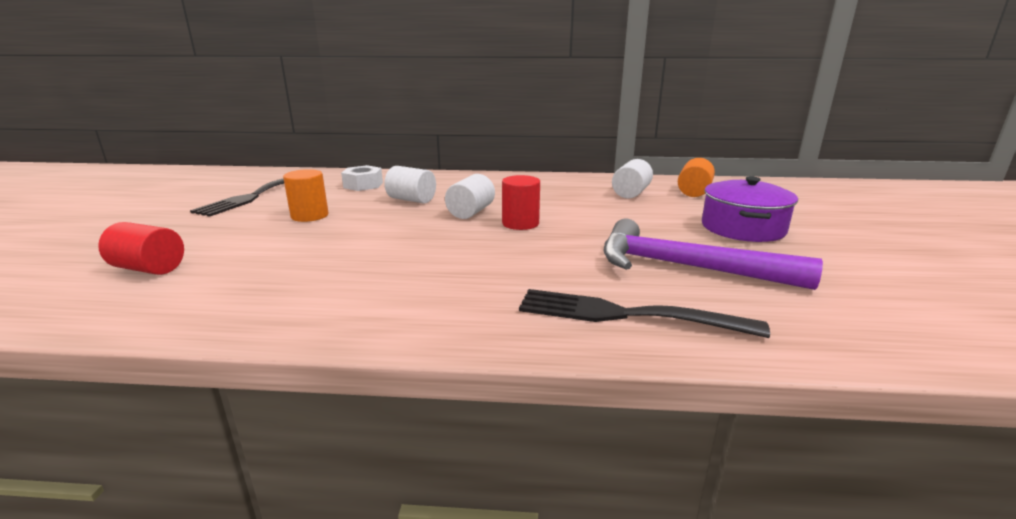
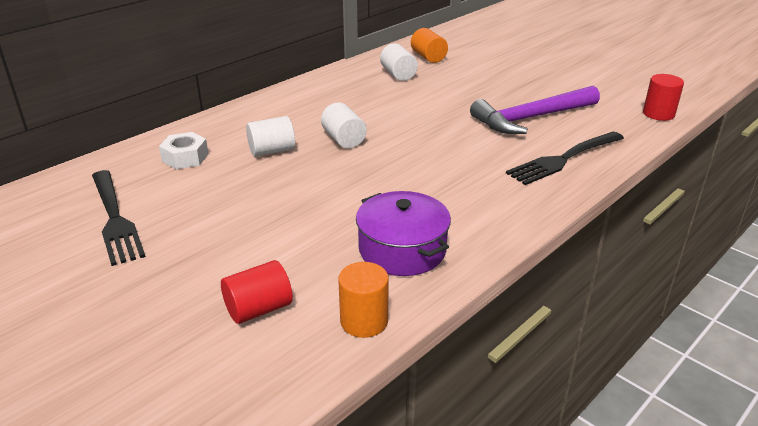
camera: 50 degrees left, 10 degrees up
(310, 216) = (236, 205): orange cylinder -> orange cylinder (364, 321)
(520, 223) = (396, 132): red cylinder -> red cylinder (658, 114)
(743, 228) = (504, 77): purple pot -> purple pot (402, 249)

